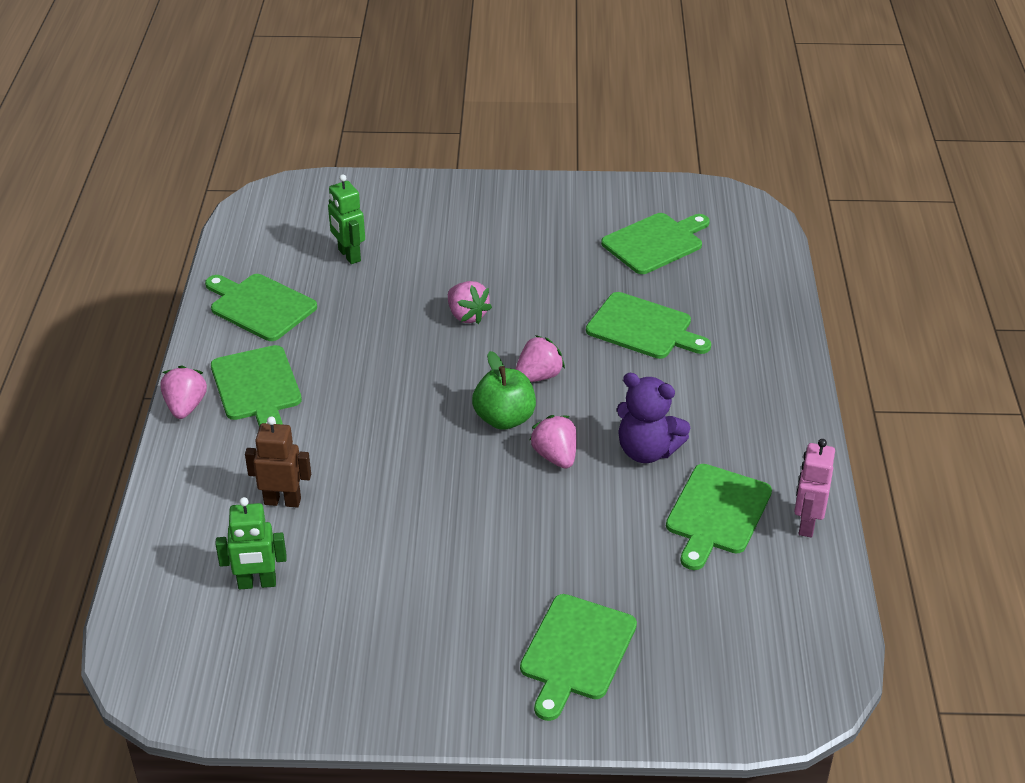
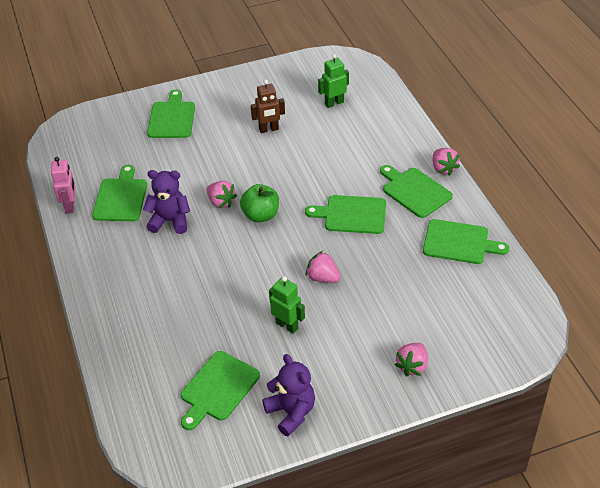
camera: 160 degrees right, 5 degrees up
(282, 501) = (351, 139): brown robot -> brown robot (269, 129)
(349, 255) = (435, 301): green robot -> green robot (287, 325)
(538, 376) = (254, 248): pink strawberry -> pink strawberry (412, 366)
(583, 204) = (291, 412): none -> purple teddy bear
(643, 328) = (200, 305): green cutting board -> green cutting board (352, 214)

